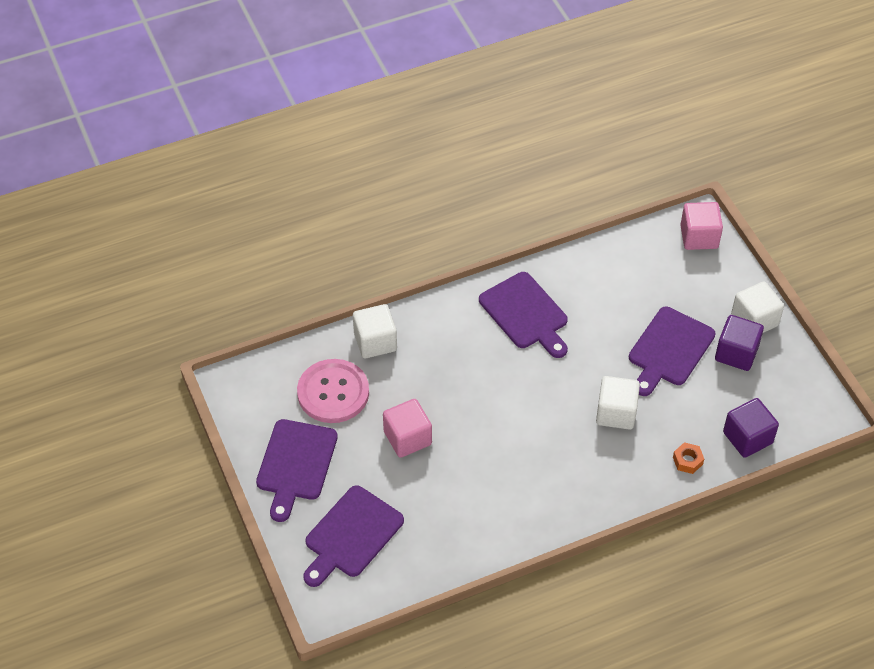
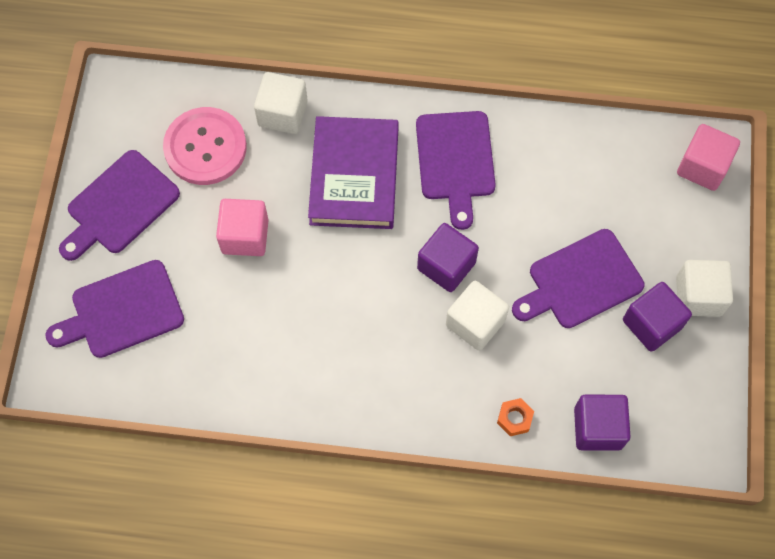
camera: 30 degrees right, 15 degrees up
(459, 359) = (354, 176): none -> purple book
(569, 386) = (446, 266): none -> purple cube

